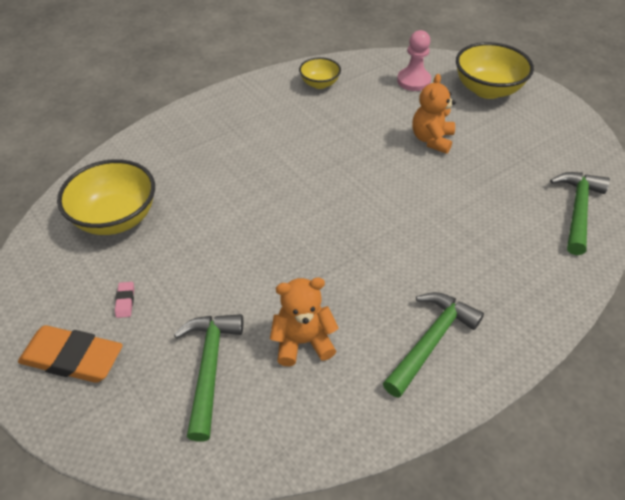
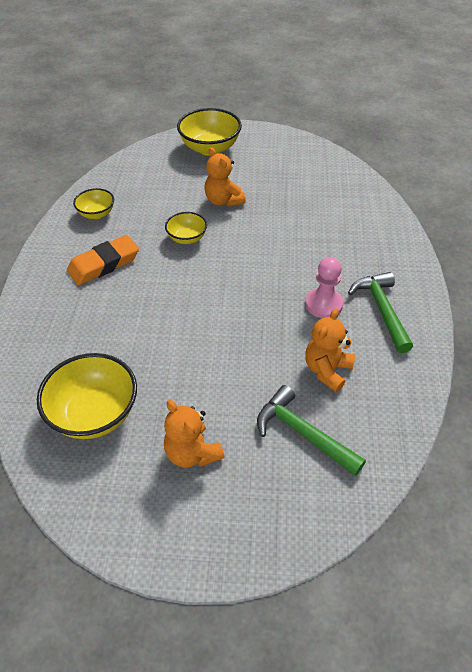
camera: 50 degrees left, 0 degrees up
(73, 358) = (216, 517): orange eraser -> orange eraser (104, 264)
(125, 301) = (192, 453): pink eraser -> orange teddy bear
(356, 148) = (187, 238): none -> yellow bowl
(413, 81) = (157, 171): pink pawn -> pink pawn (323, 304)
(577, 210) = (349, 187): green hammer -> none

